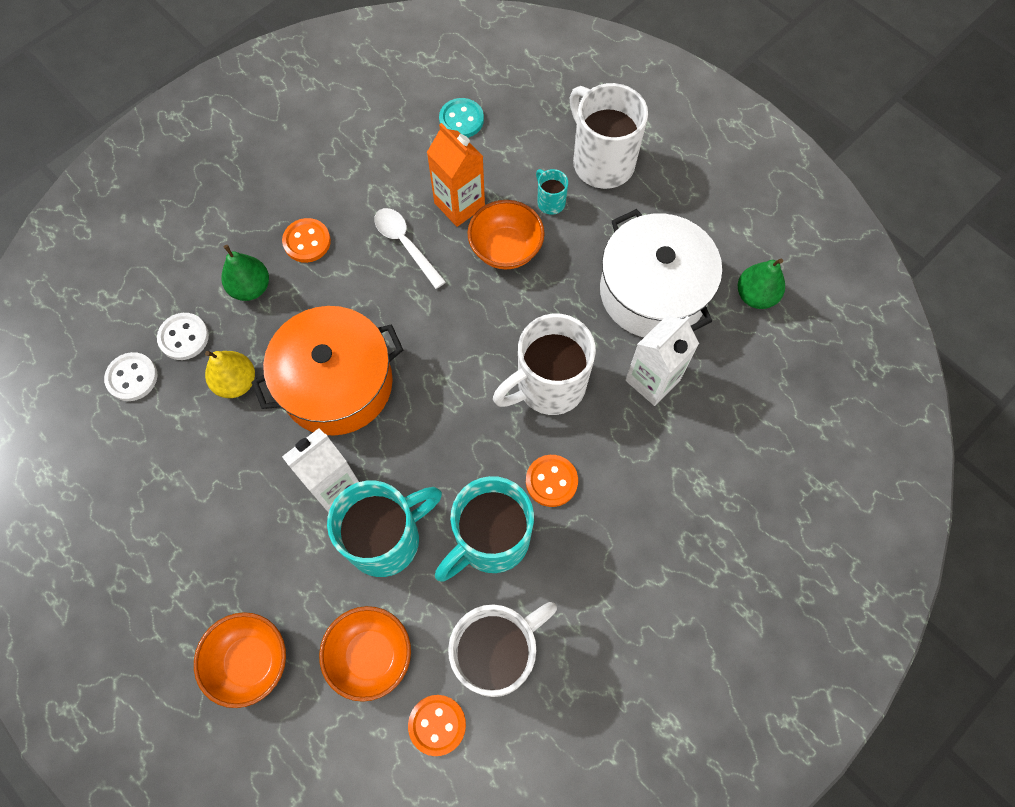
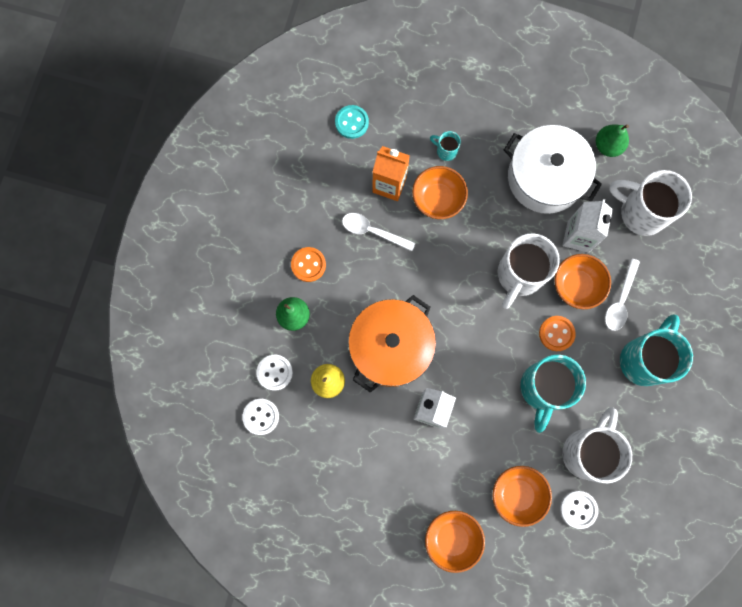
camera: 30 degrees left, 10 degrees up
(386, 539) = (483, 423): turquoise mug -> turquoise mug (644, 359)
(437, 725) = (578, 509): orange button -> white button
(601, 162) = (461, 104): white mug -> white mug (641, 212)
(614, 437) = (576, 286): none -> orange bowl
(660, 486) = (620, 300): none -> white spoon

